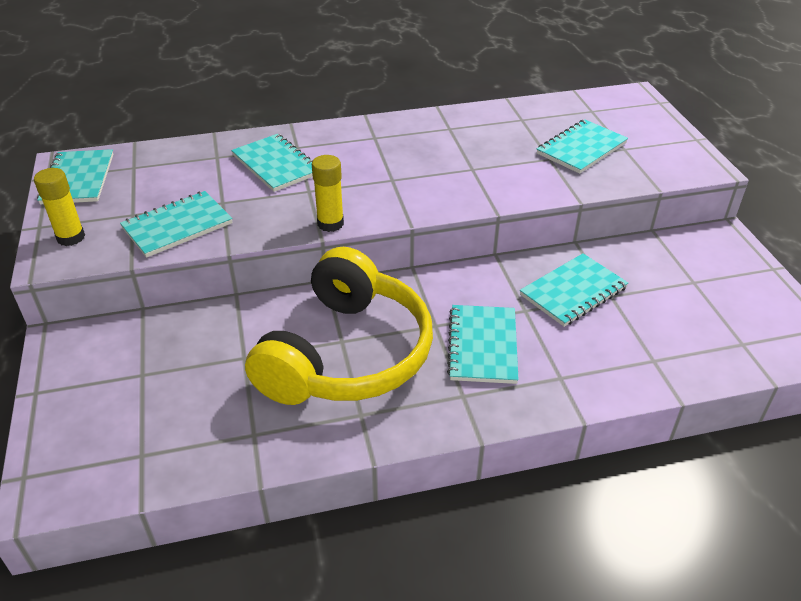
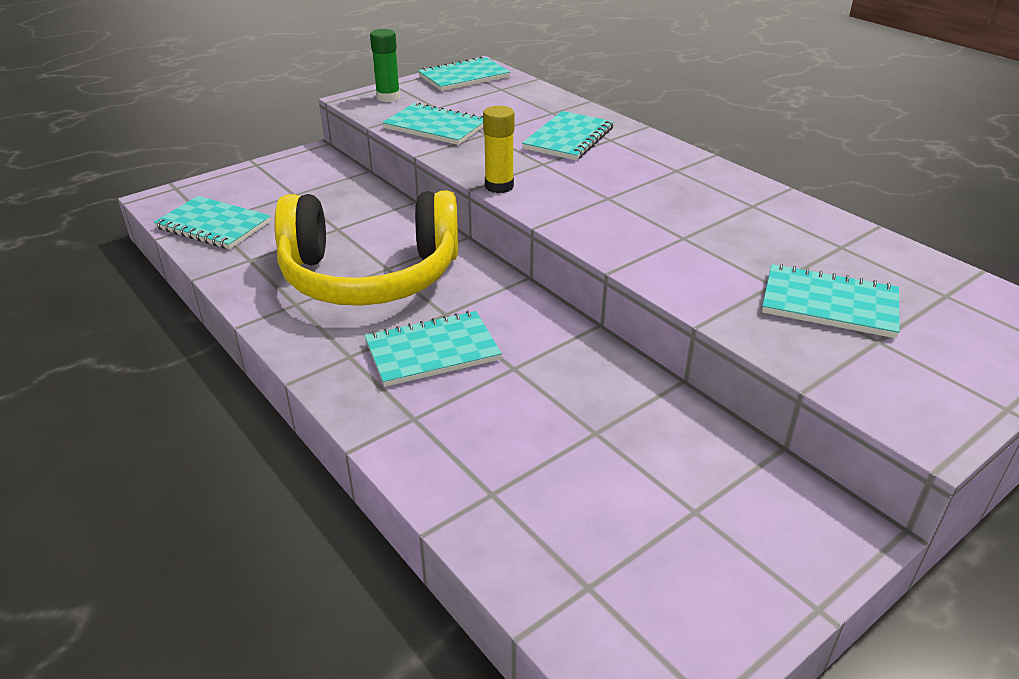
camera: 65 degrees right, 5 degrees down
(71, 237) = (388, 97): yellow glue stick -> green glue stick
(573, 292) = (577, 398): turquoise notebook -> turquoise notebook (214, 225)

